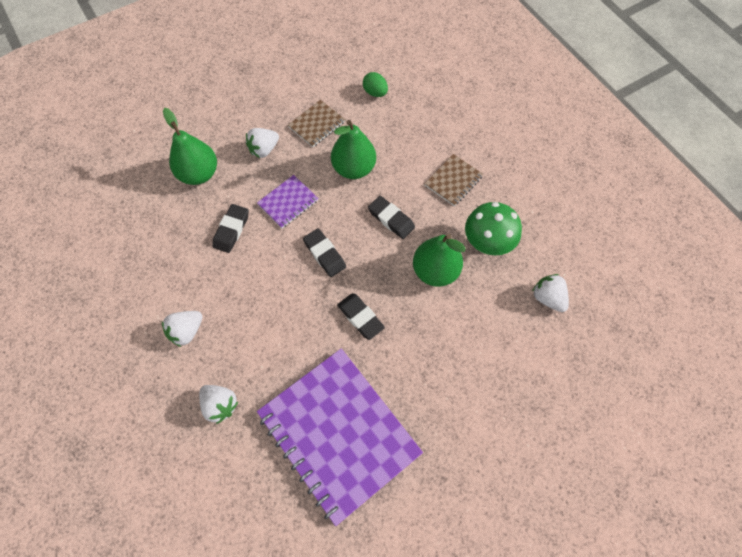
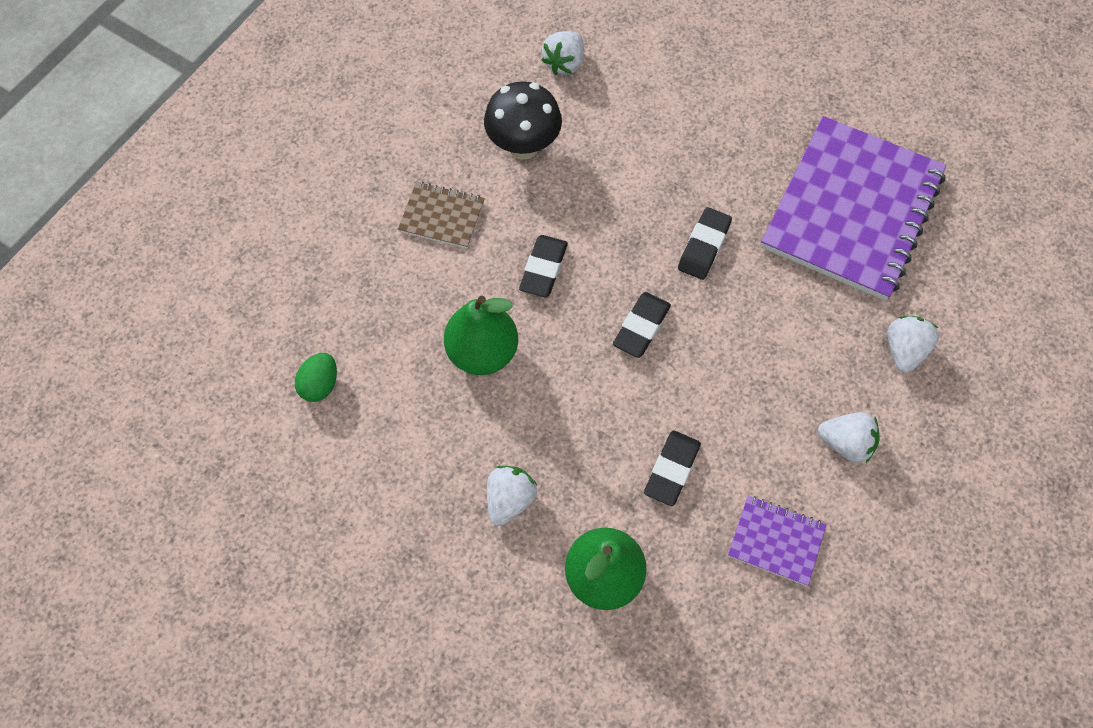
camera: 115 degrees left, 0 degrees up
(231, 230) = (672, 470): black eraser -> black eraser turned 60 degrees counterclockwise
(264, 149) = (510, 499): white strawberry -> white strawberry turned 90 degrees counterclockwise
(288, 202) = (586, 415): purple notebook -> purple notebook (776, 541)
(316, 124) = (424, 443): brown notebook -> none
(435, 271) = (593, 189): green pear -> none
(486, 244) = (523, 146): green mushroom -> black mushroom

